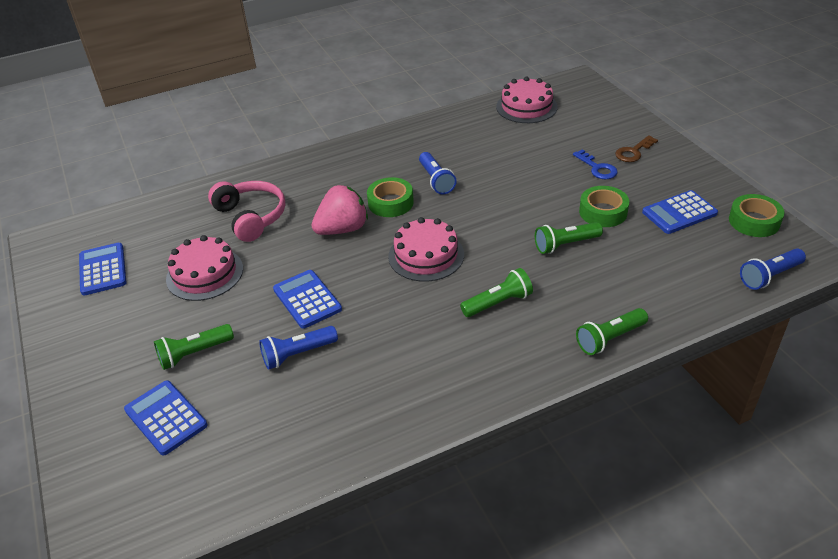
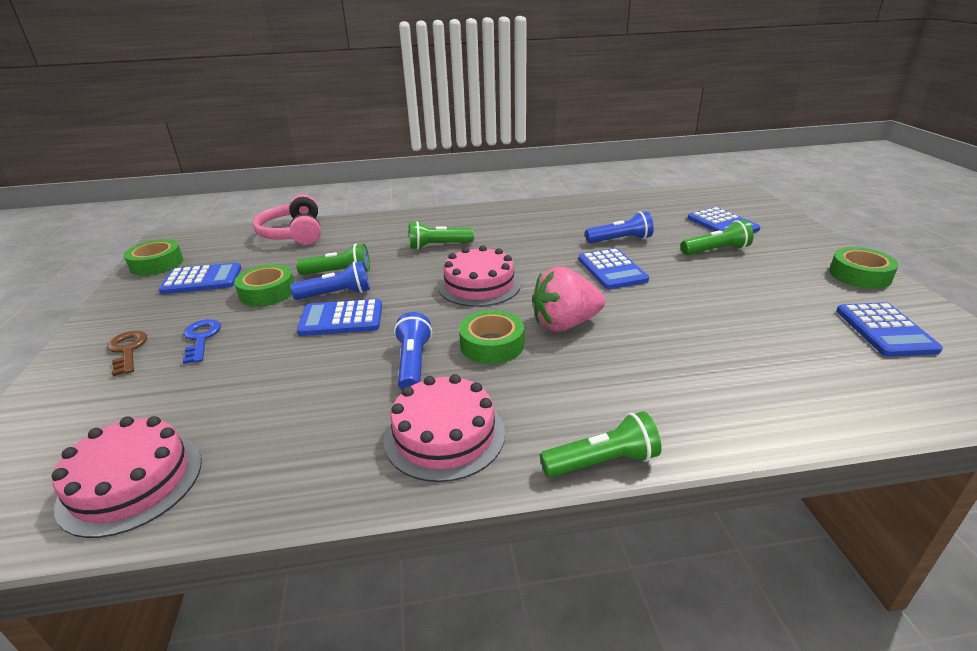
camera: 165 degrees left, 10 degrees down
(70, 338) = (859, 275): none -> green tape
(205, 274) = (736, 306): pink cake -> pink cake (444, 435)
(251, 217) = (696, 361): pink headphones -> pink headphones (293, 233)
(514, 201) = (341, 319): none -> blue calculator
(609, 339) = (378, 220): green flashlight -> green flashlight (602, 462)
(633, 152) = (127, 350): brown key -> brown key turned 90 degrees counterclockwise
(769, 276) = (219, 233): blue flashlight -> blue flashlight (337, 294)

